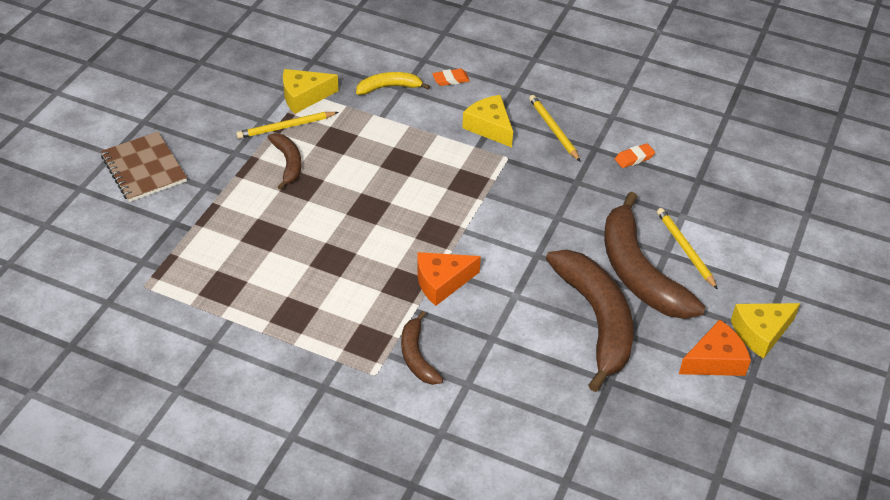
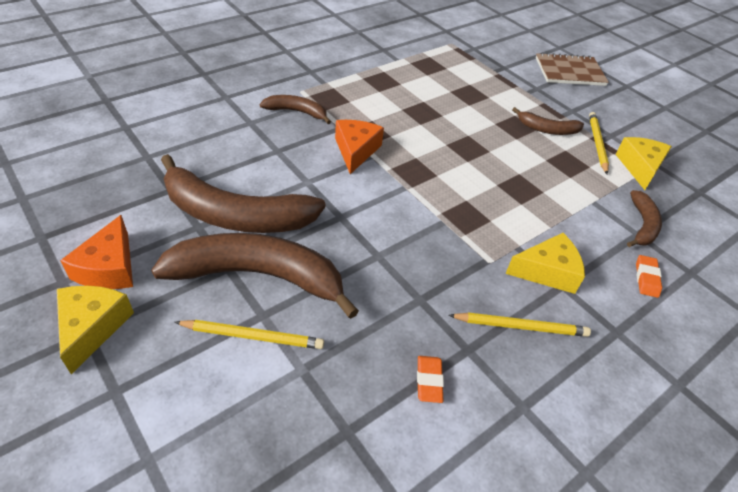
camera: 115 degrees right, 0 degrees up
(389, 87) = (642, 225): yellow banana -> brown banana

